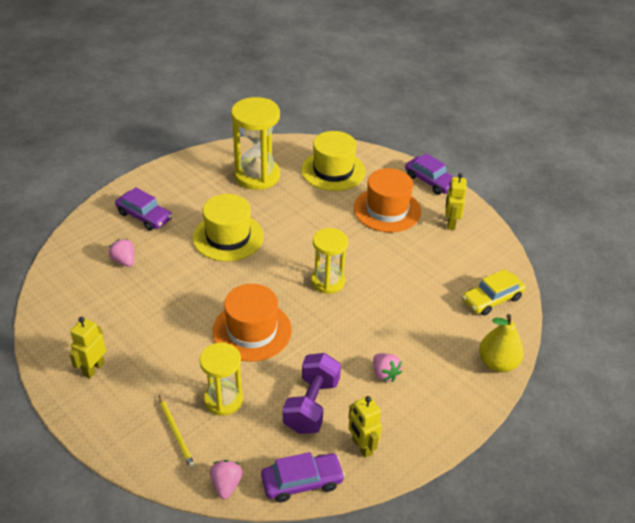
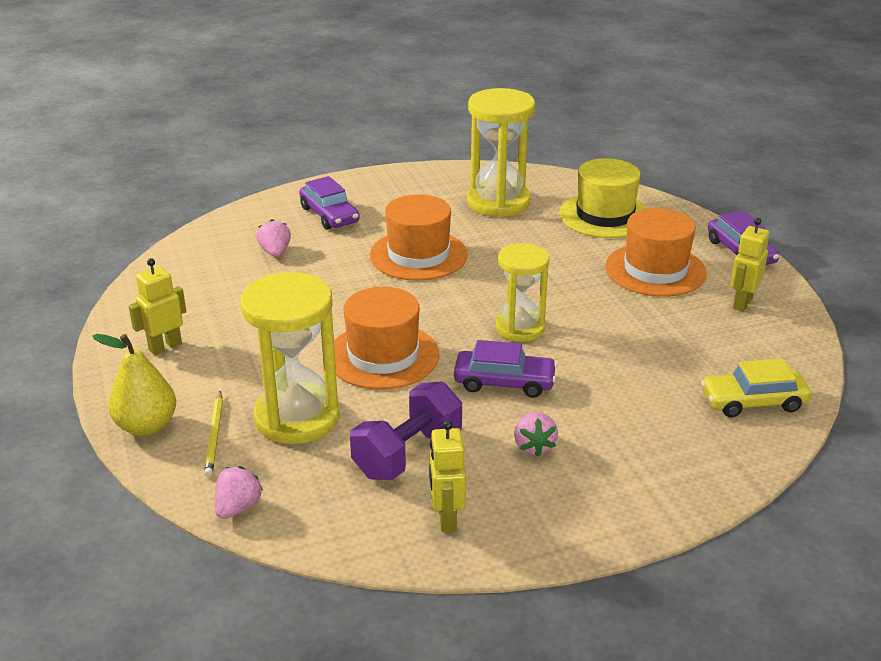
camera: 25 degrees right, 10 degrees down
(223, 400) = (297, 417): yellow hourglass -> yellow hourglass, size x1.54
(228, 237) = (418, 255): yellow hat -> orange hat
(302, 482) = (337, 534): purple car -> purple car (504, 382)
(497, 363) = (714, 478): yellow pear -> yellow pear (146, 426)

